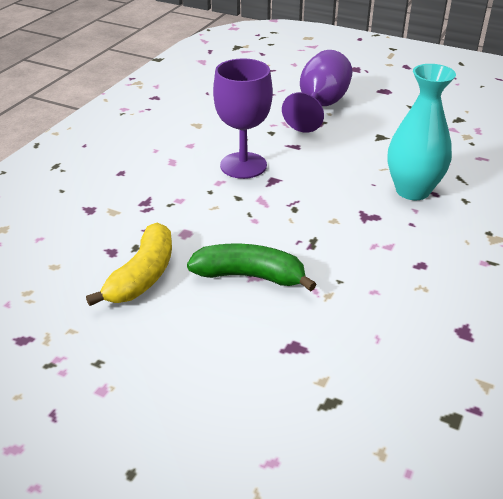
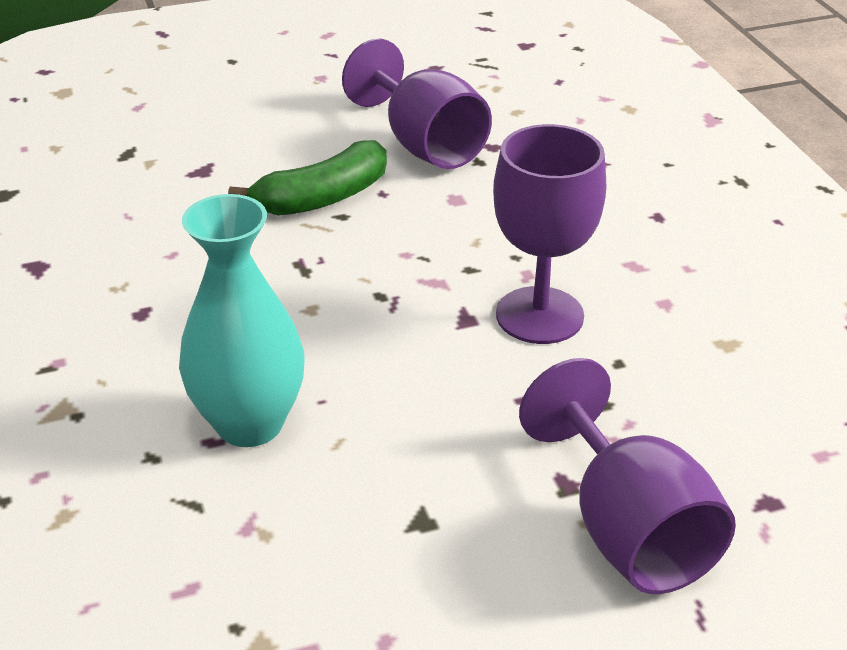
camera: 135 degrees right, 0 degrees up
(142, 276) = (424, 145): yellow banana -> purple goblet

